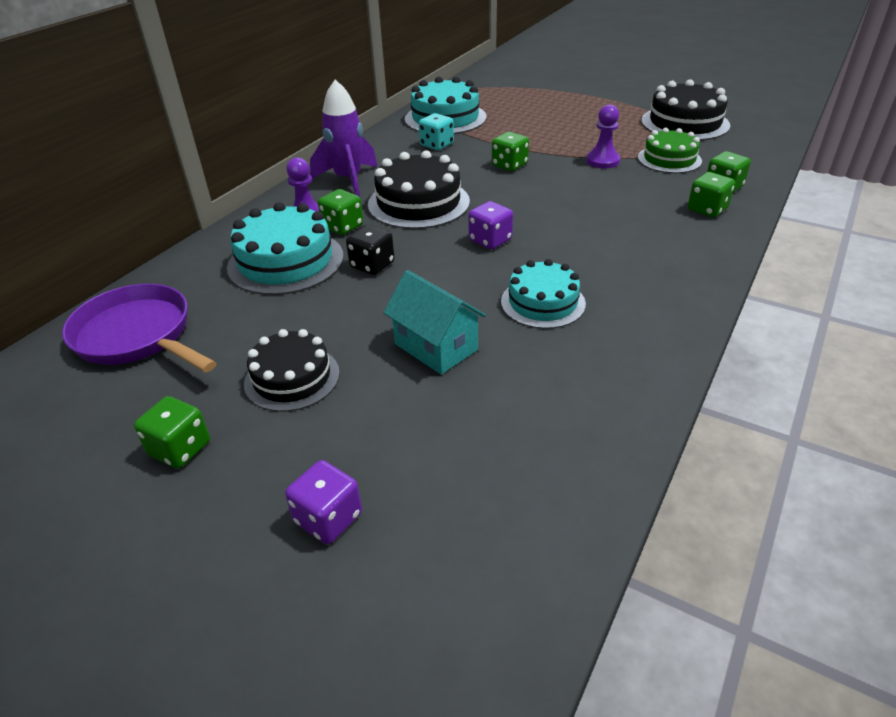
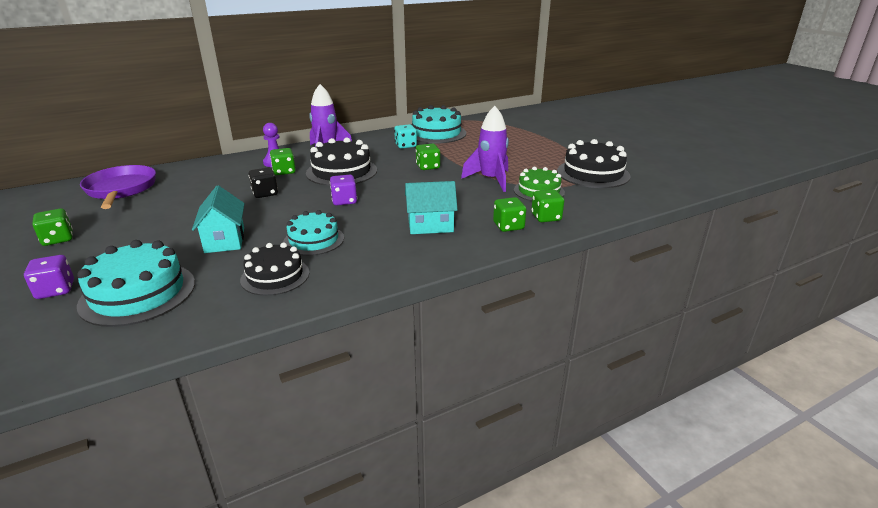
camera: 30 degrees right, 10 degrees down
(286, 261) = (231, 179): turquoise cake -> turquoise cake (138, 293)
(292, 378) = (144, 229): black cake -> black cake (275, 276)
(602, 161) = (490, 180): purple pawn -> purple rocket
(634, 236) = (430, 225): none -> turquoise house

